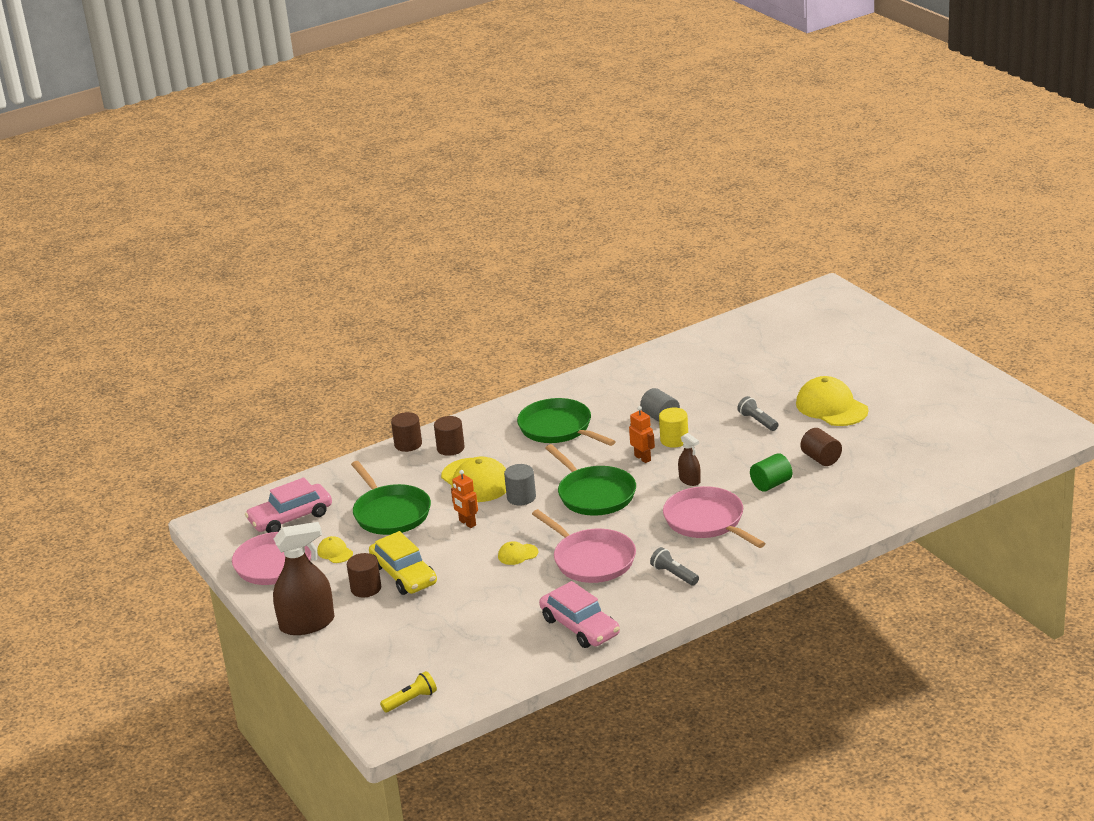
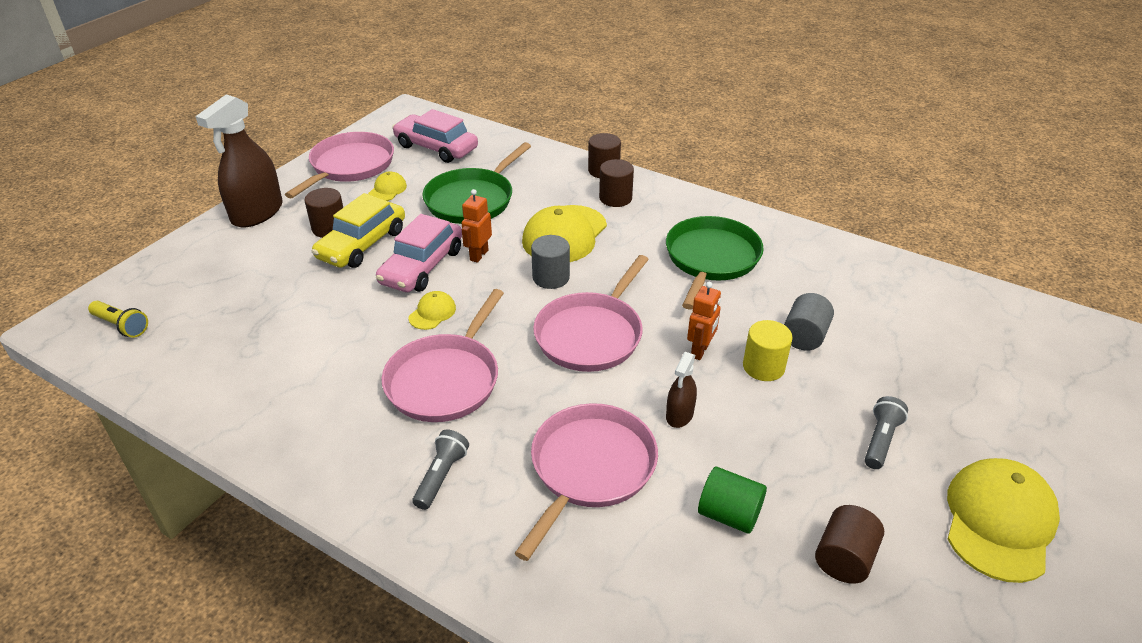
camera: 60 degrees right, 10 degrees up
(307, 624) = (257, 213): brown spray bottle -> brown spray bottle turned 75 degrees clockwise
(517, 554) = (432, 313): yellow cap -> yellow cap turned 75 degrees clockwise
(580, 627) = (292, 419): pink car -> pink car (422, 266)
(594, 494) = (591, 335): green pan -> pink pan

